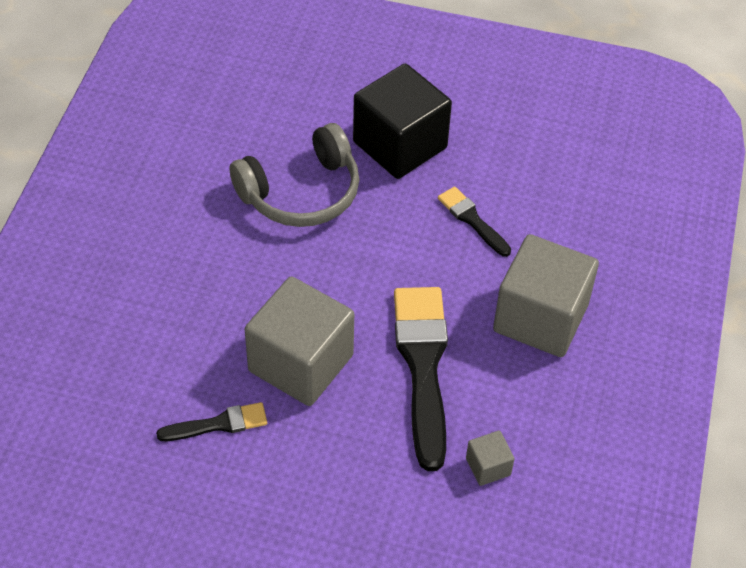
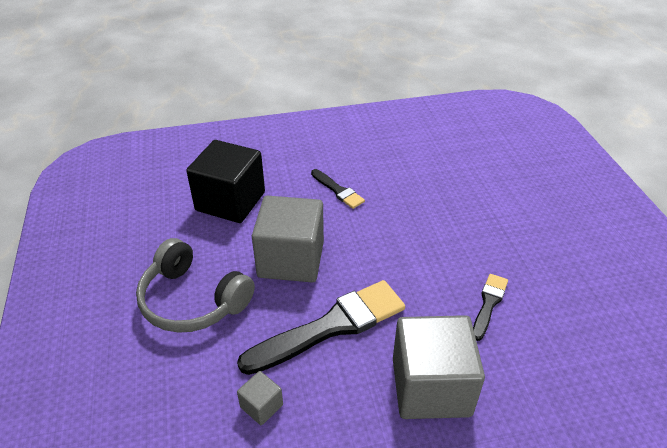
camera: 65 degrees right, 10 degrees down
(218, 424) = (220, 240): black brush -> black brush (338, 190)
(301, 192) = (429, 206): grey headphones -> grey headphones (193, 300)
(400, 145) = (516, 237): black cube -> black cube (230, 201)

